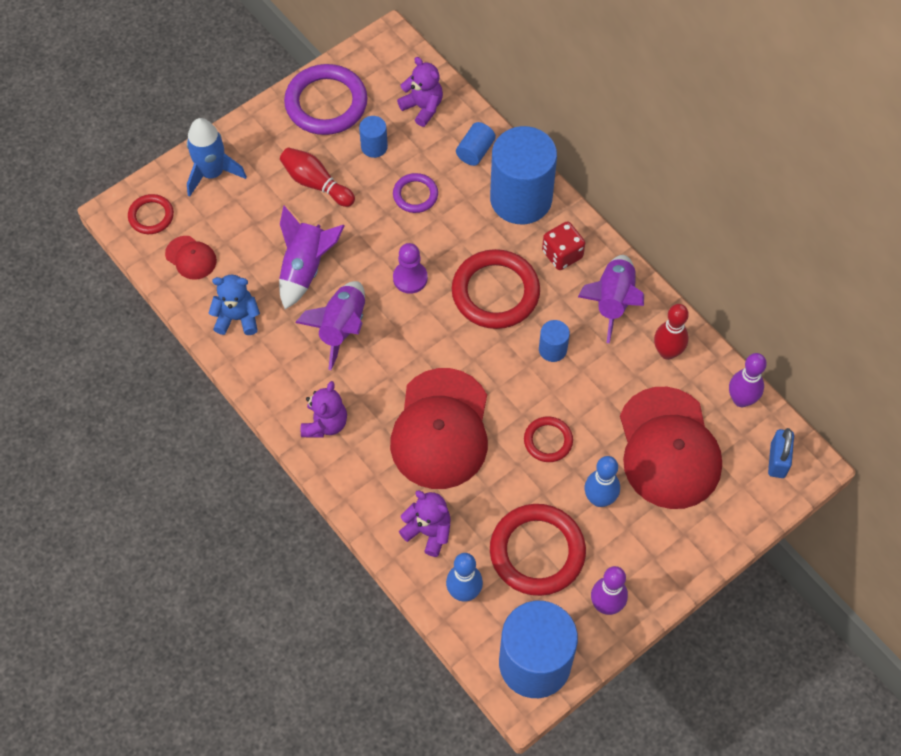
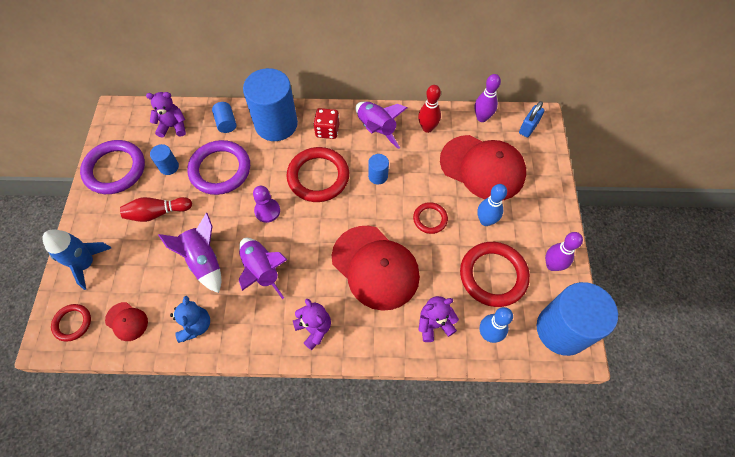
camera: 50 degrees left, 0 degrees up
(191, 258) = (127, 321): red cap -> red cap turned 45 degrees clockwise
(237, 318) = (195, 325): blue teddy bear -> blue teddy bear turned 135 degrees clockwise
(415, 195) = (220, 170): purple ring -> purple ring, size x1.88
(777, 460) = (528, 128): blue padlock -> blue padlock turned 75 degrees clockwise

